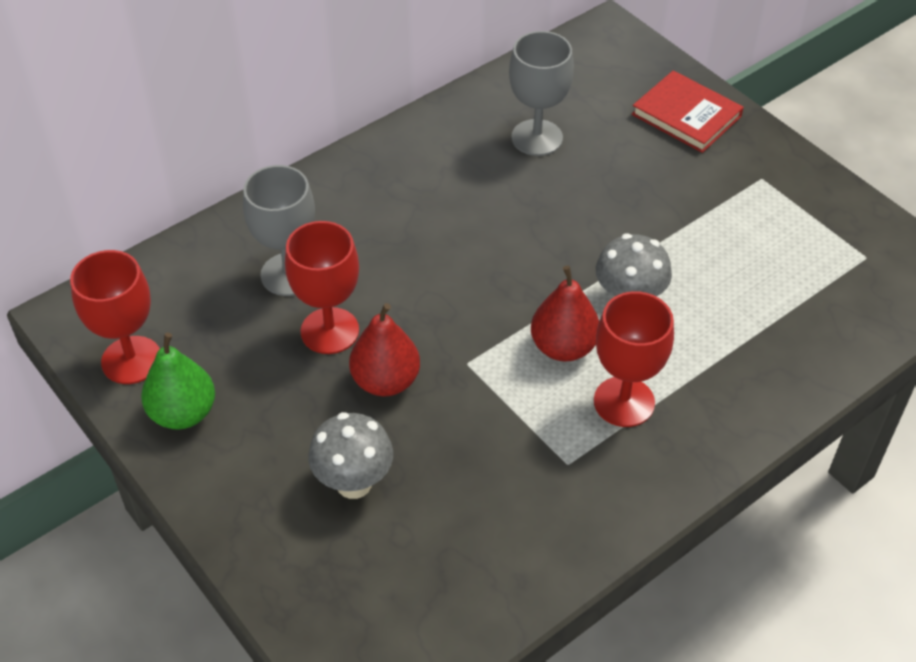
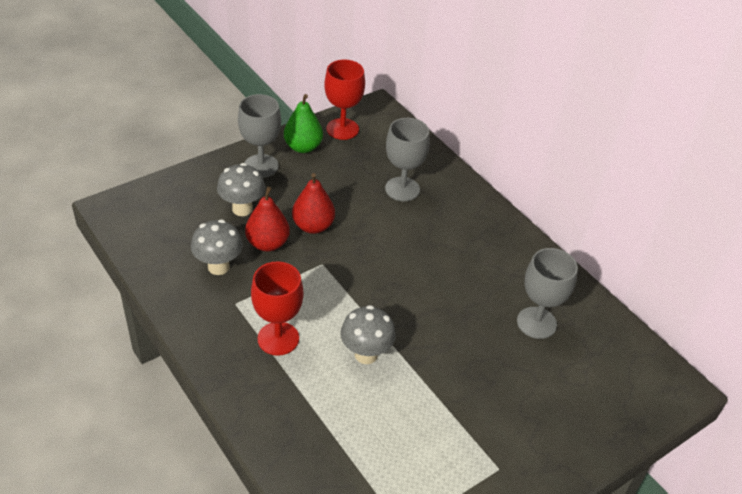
camera: 90 degrees right, 5 degrees down
(238, 470) = (261, 166): none -> grey goblet
(329, 331) = (355, 204): red goblet -> none
(495, 497) = (218, 267): none -> grey mushroom
(563, 347) = (329, 313): red pear -> red pear (267, 243)
(686, 115) = (574, 427): red book -> none

